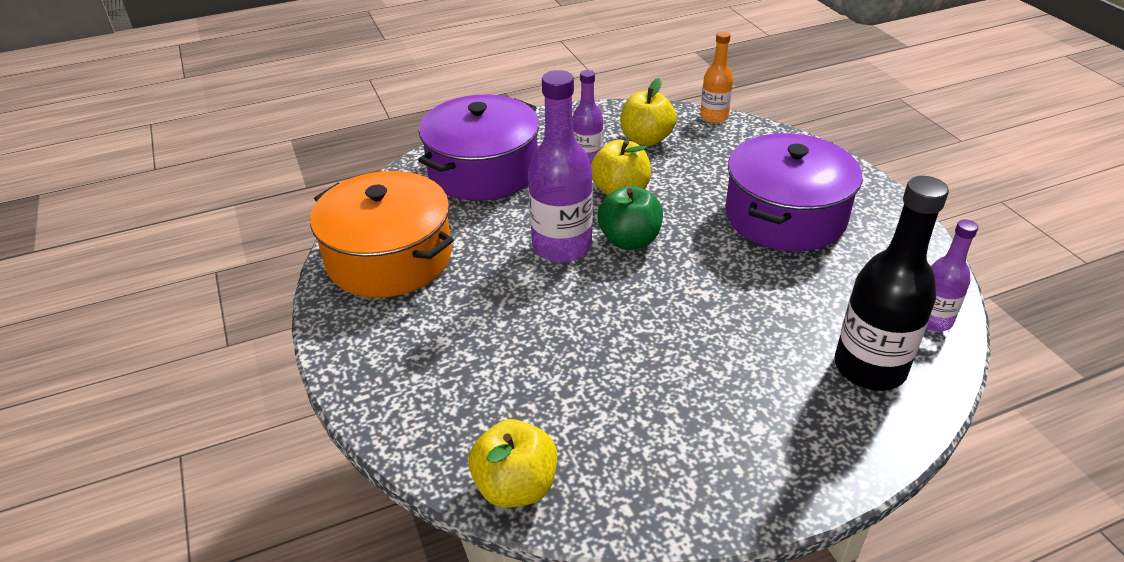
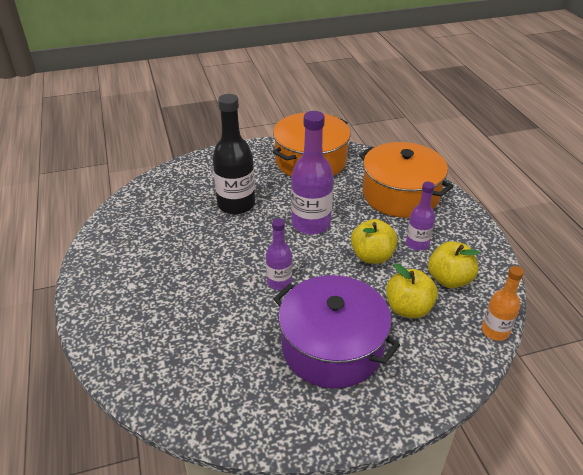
camera: 95 degrees right, 0 degrees up
(483, 170) = (400, 195): purple pot -> orange pot
(516, 486) = (136, 198): yellow apple -> yellow apple (408, 308)
(629, 240) = (312, 254): green apple -> none
(869, 368) = (154, 351): black bottle -> black bottle (236, 204)
(932, 320) = (186, 406): purple bottle -> purple bottle (279, 282)

